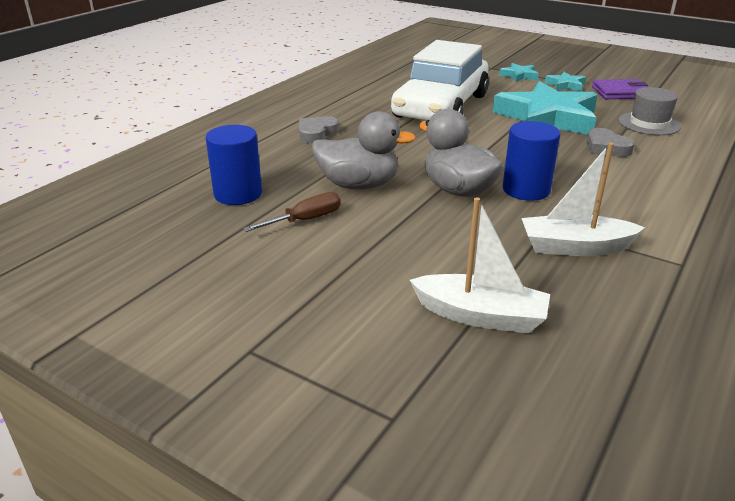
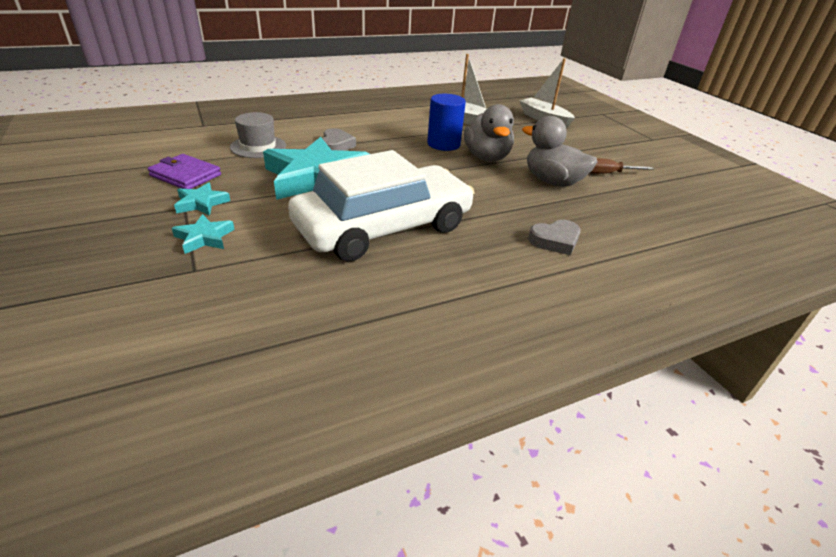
camera: 150 degrees left, 5 degrees up
(238, 194) = (652, 205): blue cylinder -> none

